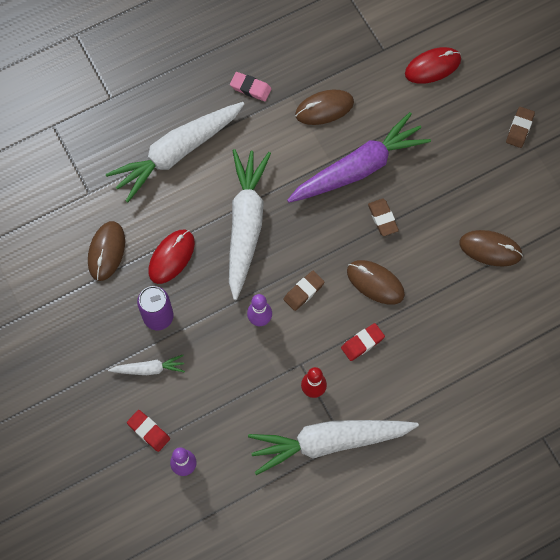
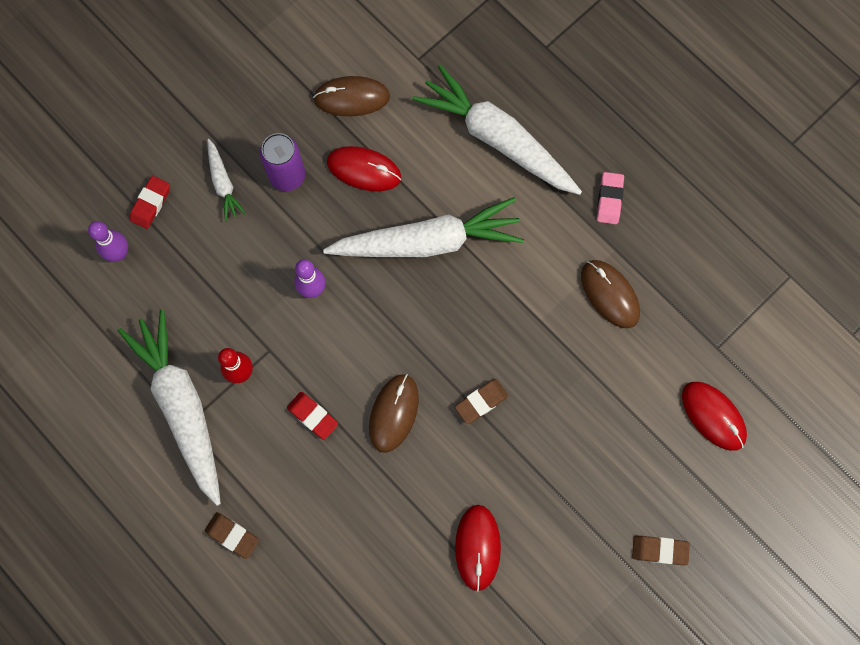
camera: 75 degrees right, 5 degrees up
(303, 292) = (360, 331): brown eraser -> brown eraser (232, 535)
(358, 168) = (540, 355): purple carrot -> none
(490, 249) = (477, 547): brown mouse -> red mouse

